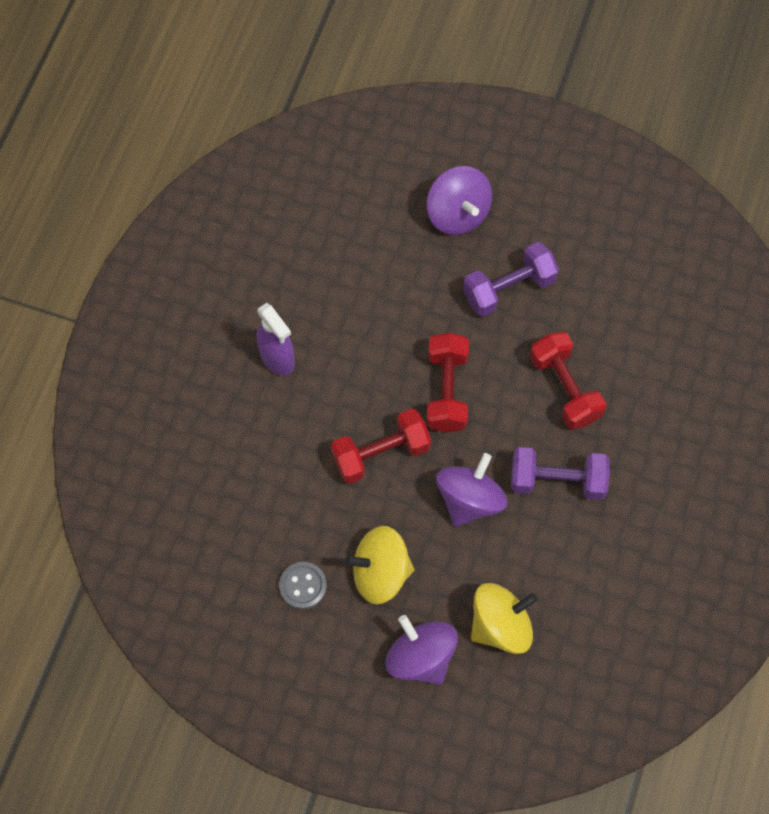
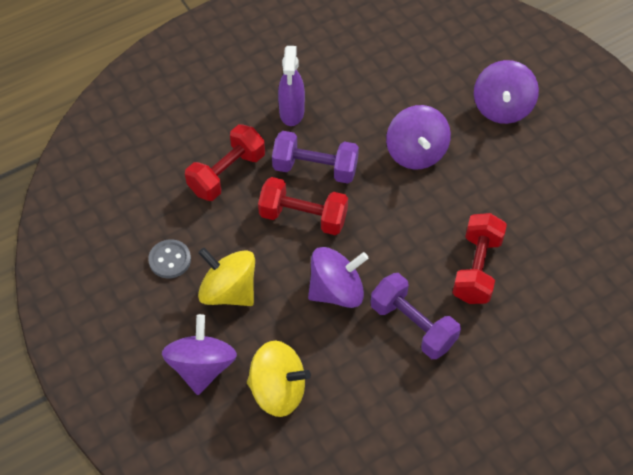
camera: 40 degrees right, 10 degrees down
(422, 315) = (416, 152): none -> purple spinning top
(447, 391) = (388, 210): red dumbbell -> red dumbbell (227, 173)
(509, 289) = (495, 177): purple dumbbell -> purple dumbbell (315, 168)

